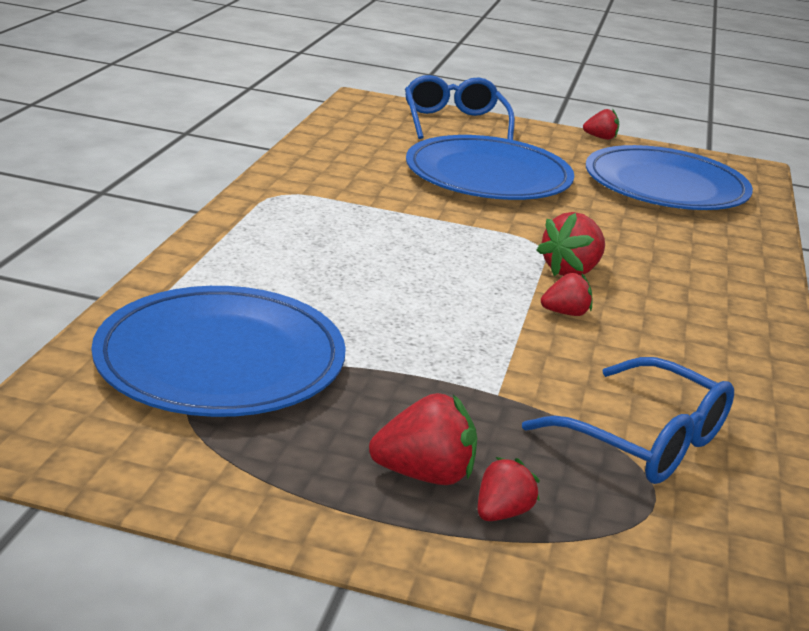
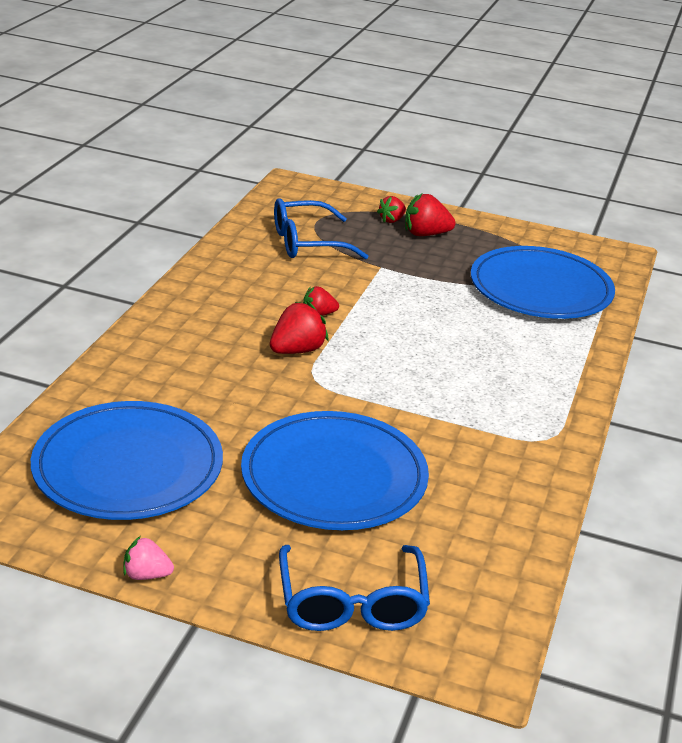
camera: 175 degrees left, 5 degrees up
(600, 138) = (146, 575): red strawberry -> pink strawberry
(644, 440) = (307, 243): blue glasses -> blue glasses turned 60 degrees counterclockwise

